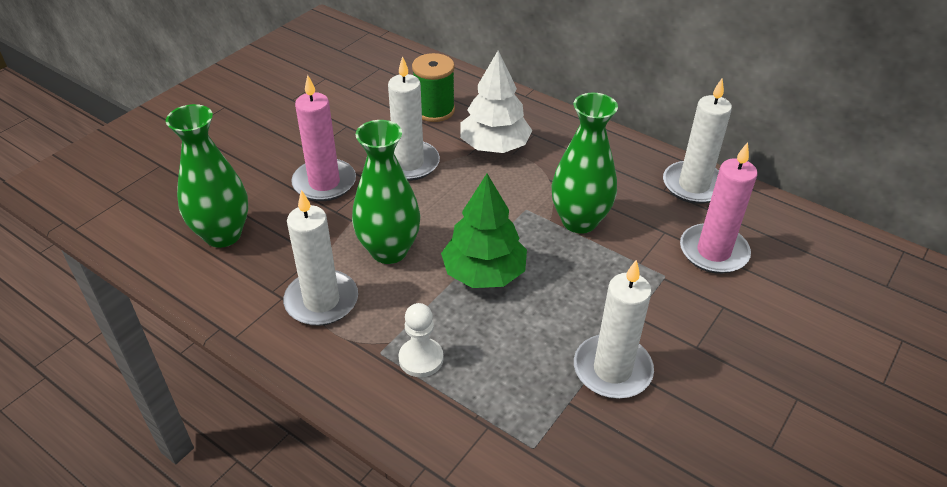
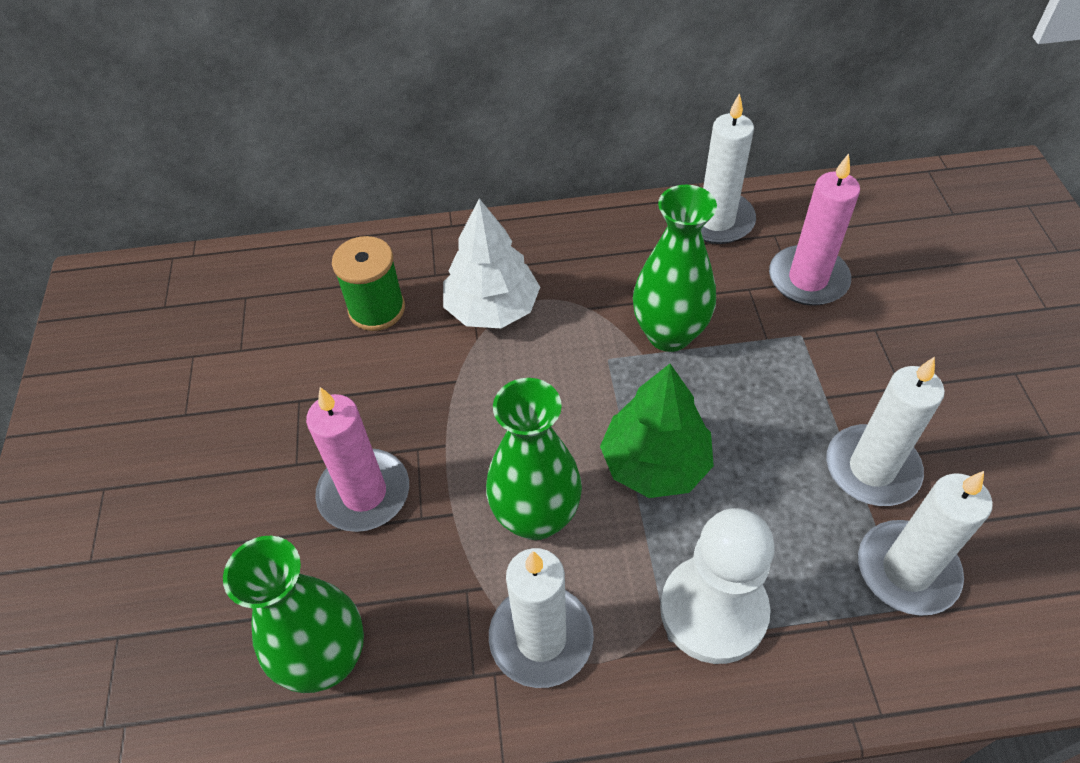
camera: 40 degrees left, 10 degrees up
(408, 163) = (428, 396): white candle -> white candle (907, 570)
(421, 359) = (713, 610): white pawn -> white pawn, size x1.82

